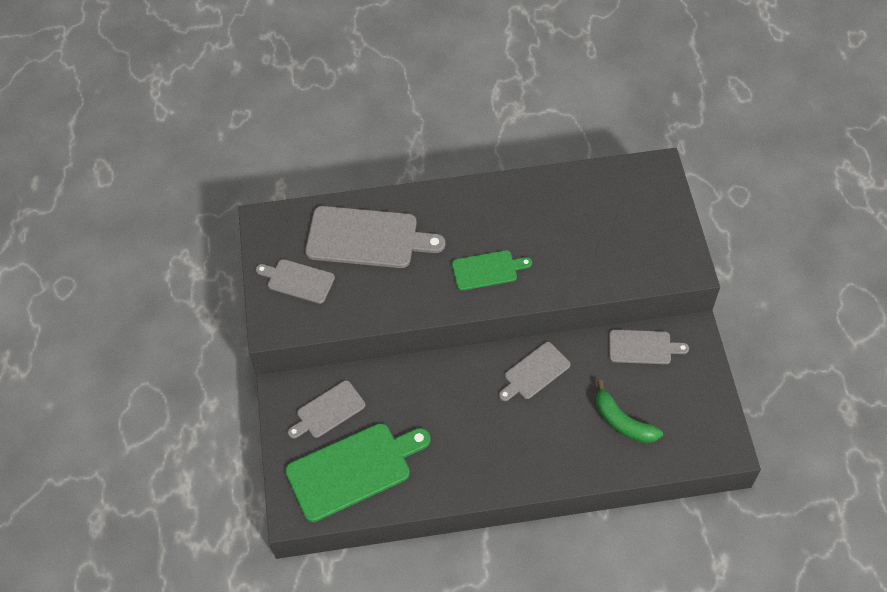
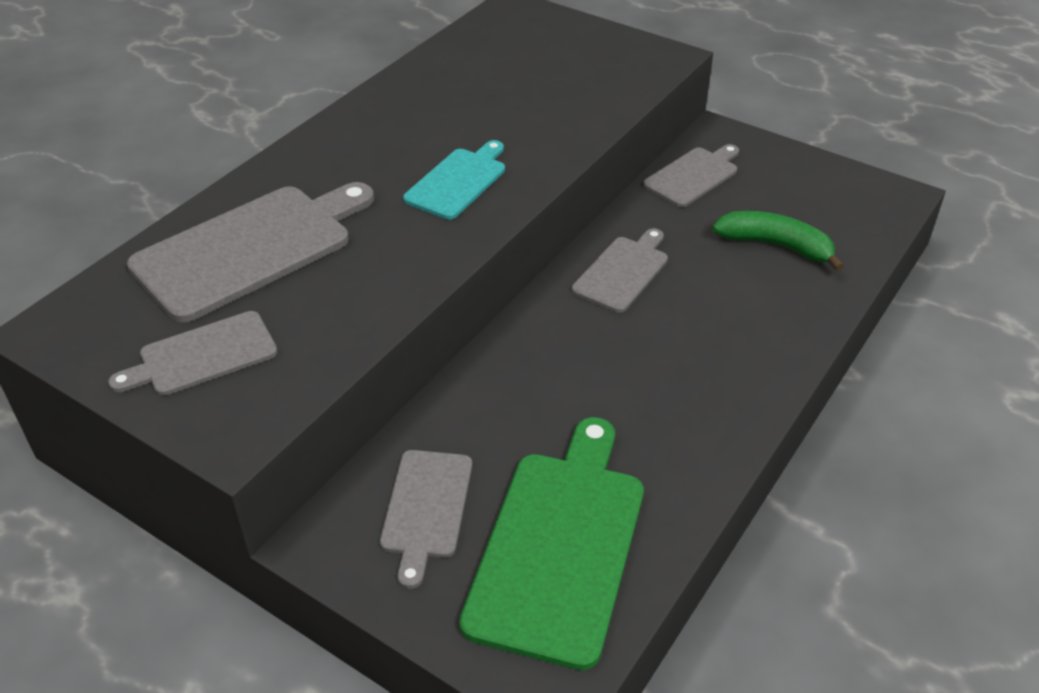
camera: 50 degrees left, 15 degrees down
(487, 270) = (458, 181): green cutting board -> turquoise cutting board
(534, 372) = (623, 272): grey cutting board -> grey cutting board turned 150 degrees counterclockwise
(622, 421) = (775, 246): green banana -> green banana turned 150 degrees counterclockwise

